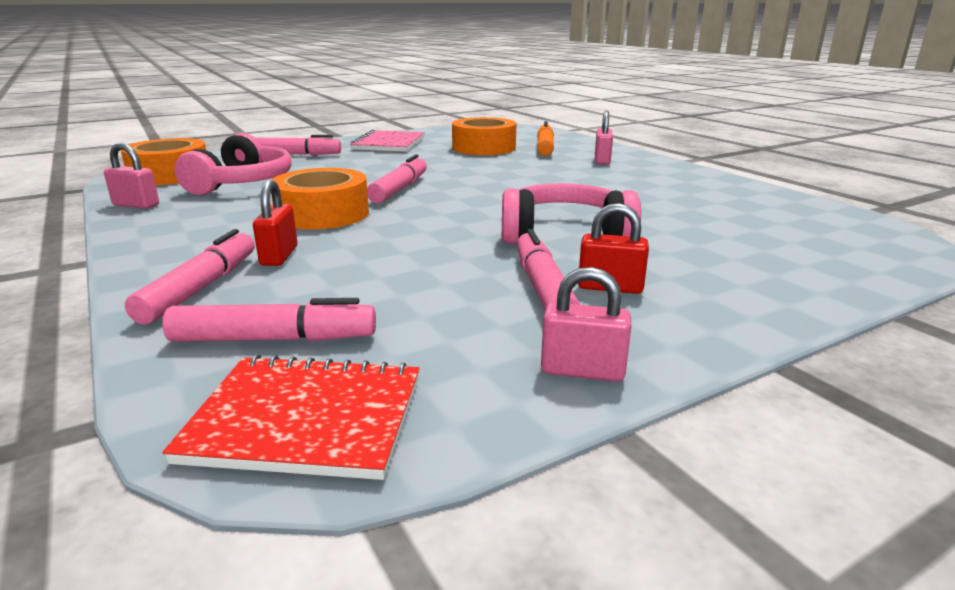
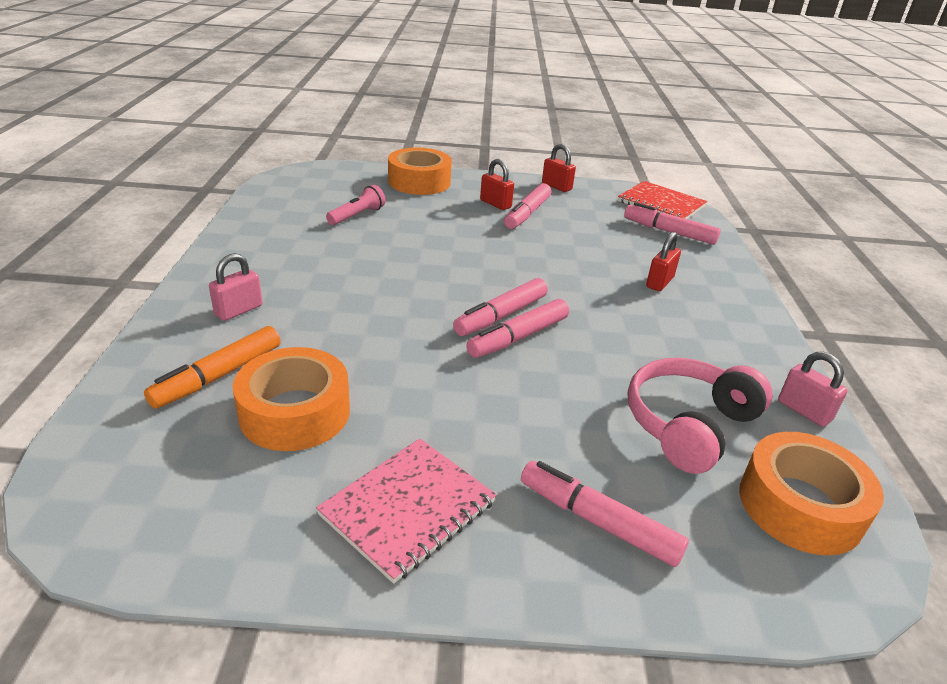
camera: 150 degrees left, 10 degrees up
(200, 288) = (708, 272): pink marker -> pink marker (501, 316)
(322, 214) = (614, 321): orange tape -> orange tape (419, 182)
(565, 235) = (462, 236): pink headphones -> none
(582, 371) = (556, 186): pink padlock -> red padlock
(704, 221) = (357, 215): none -> pink flashlight

